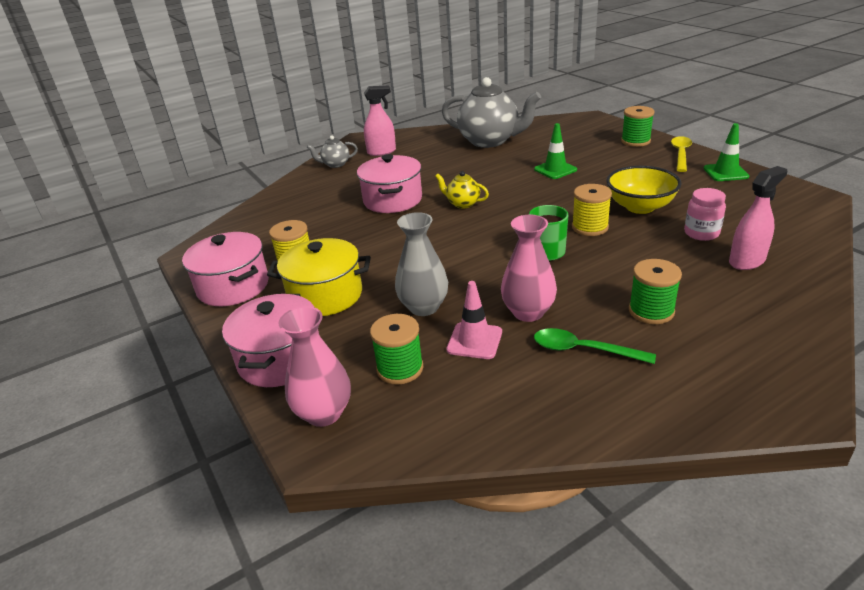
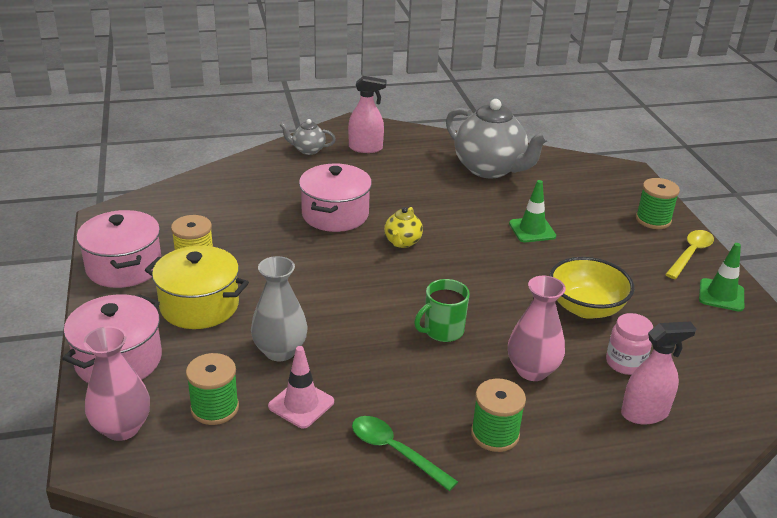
camera: 15 degrees right, 0 degrees up
(462, 203) = (402, 242): yellow teapot -> yellow teapot turned 120 degrees counterclockwise
(528, 312) = (373, 392): pink vase -> pink vase (532, 370)
(590, 227) = (511, 315): yellow spool -> none

